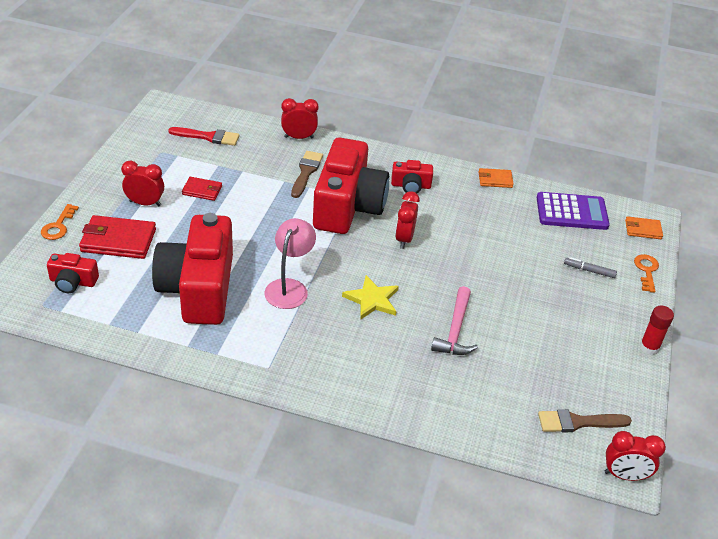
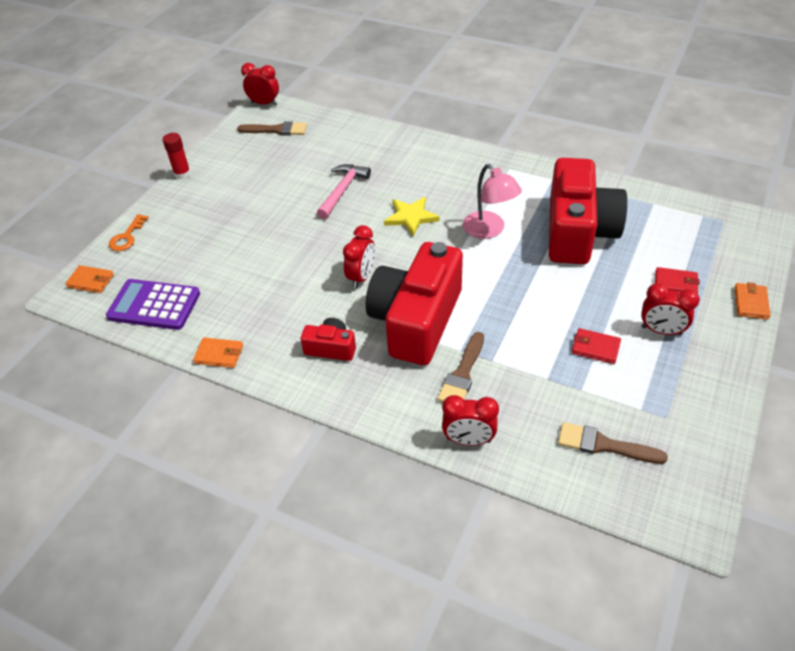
camera: 165 degrees left, 5 degrees up
(58, 226) = (751, 303): orange key -> orange wallet
(73, 282) = (704, 241): red camera -> none
(118, 240) = (675, 283): red wallet -> red wallet, size x0.56
(208, 137) = (604, 445): red brush -> brown brush
(289, 287) = (489, 230): pink lamp -> pink lamp turned 60 degrees counterclockwise
(589, 270) = (185, 238): grey marker -> none

